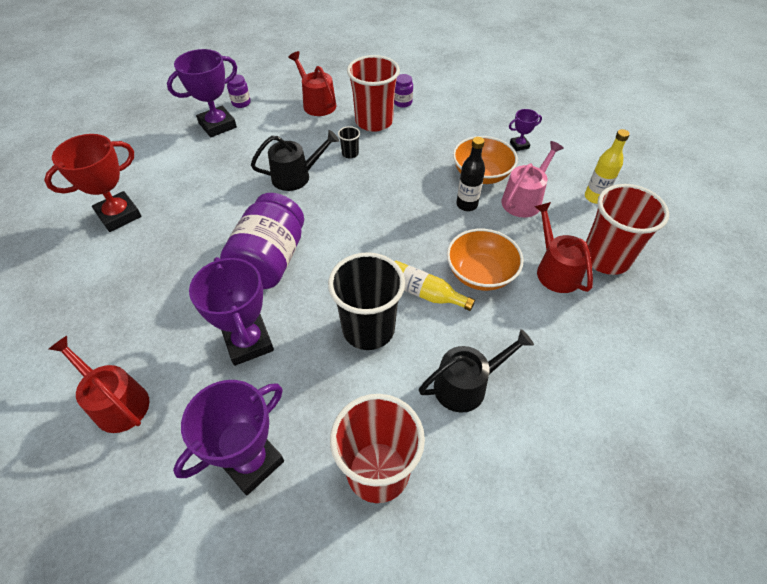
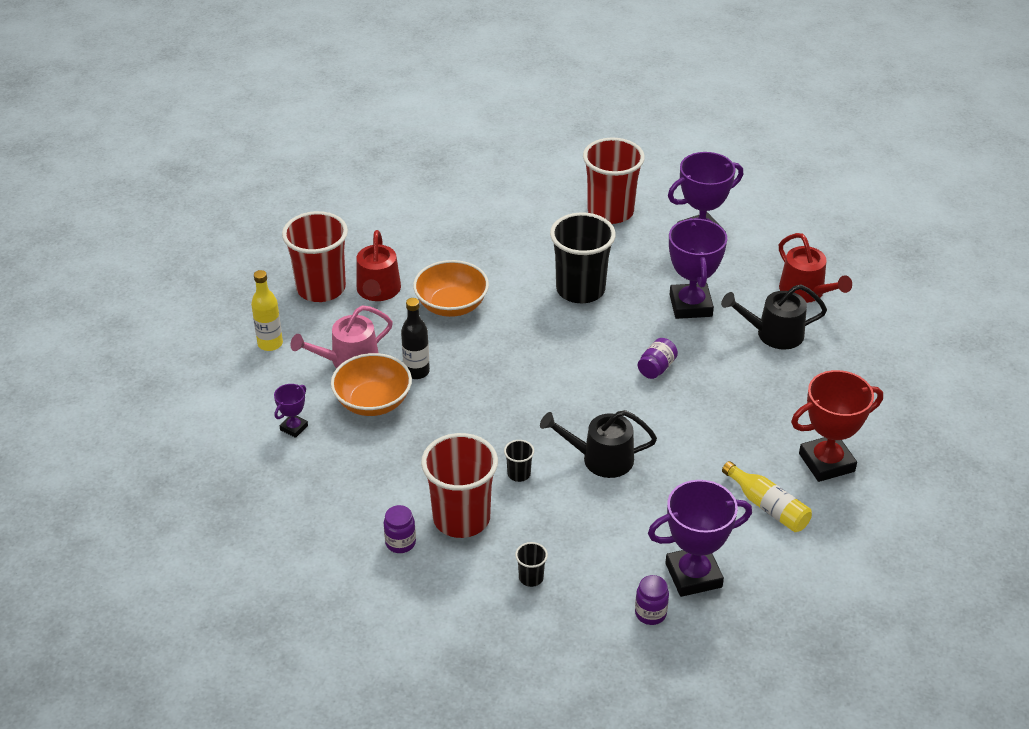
camera: 160 degrees left, 10 degrees down
(270, 260) = (656, 368): purple jar -> purple jar, size x0.43
(317, 103) = (531, 578): red watering can -> black cup
(424, 293) = (515, 303): yellow bottle -> yellow bottle (768, 506)
(466, 385) = (519, 237): black watering can -> black watering can (774, 334)
(519, 145) = (294, 428): purple trophy -> purple trophy turned 60 degrees counterclockwise

